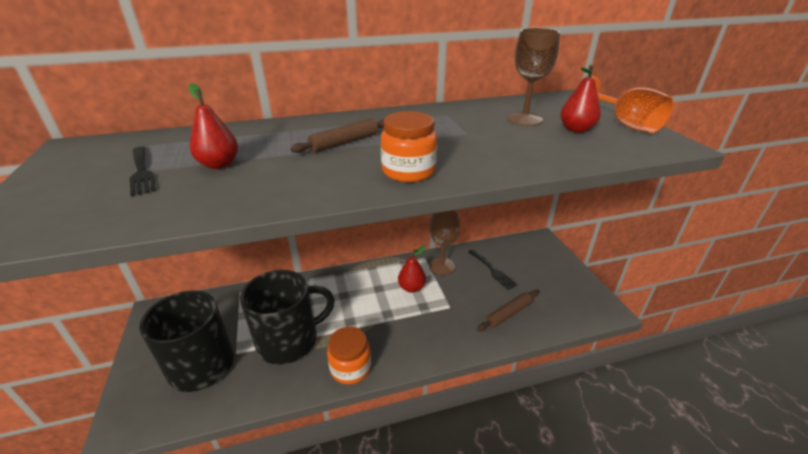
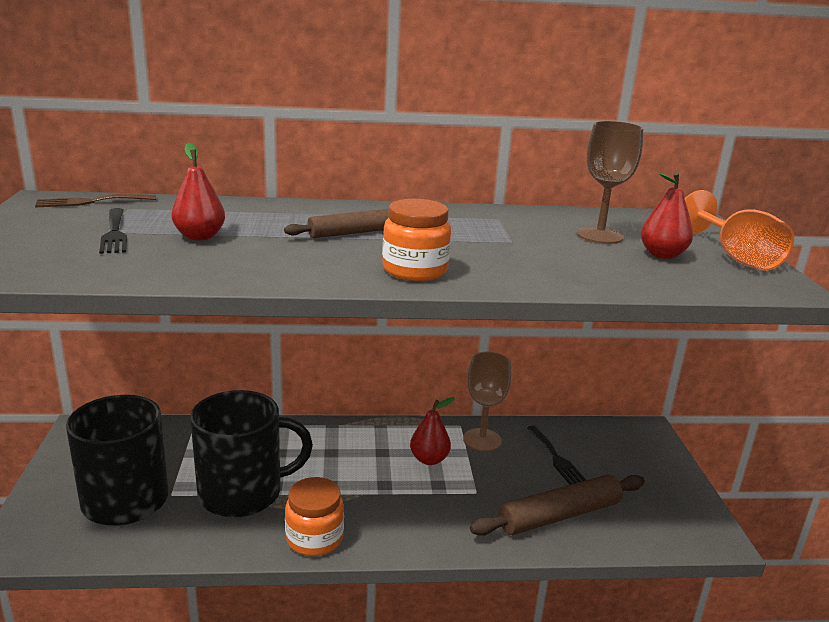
camera: 10 degrees right, 10 degrees down
(114, 143) = (90, 202): none -> brown fork
(508, 314) = (559, 515): brown rolling pin -> brown rolling pin, size x1.58

